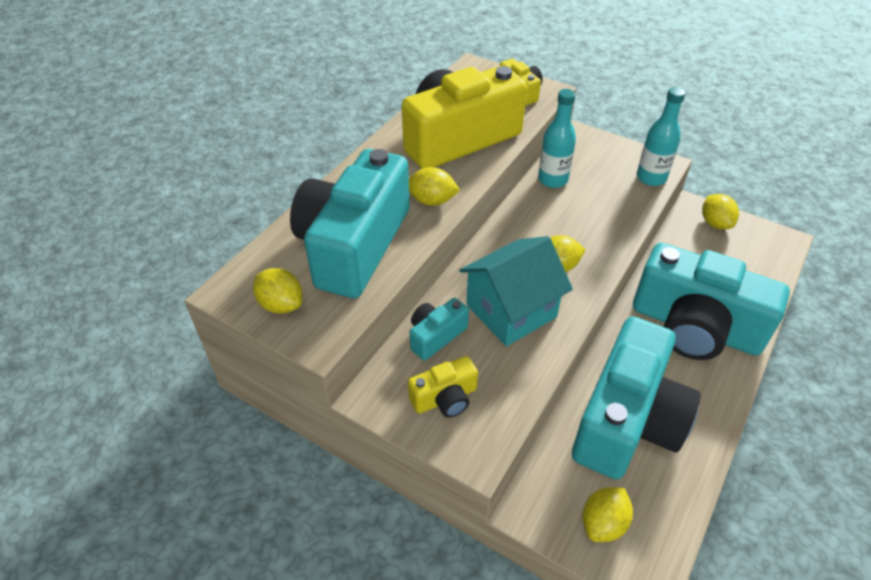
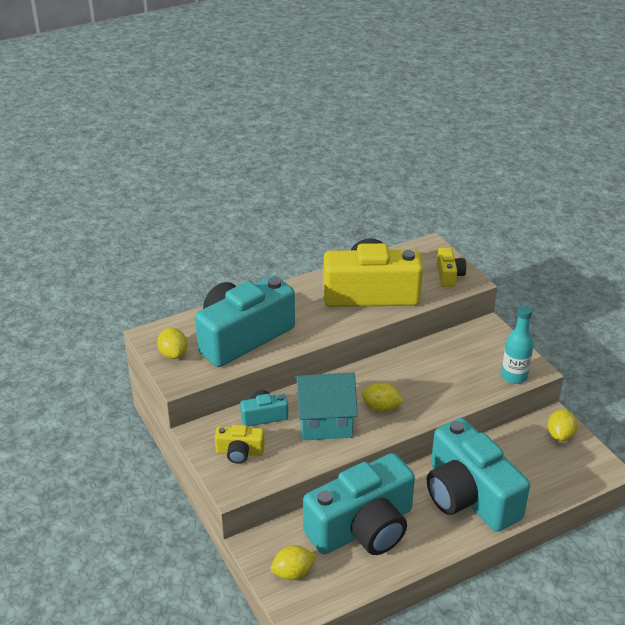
camera: 30 degrees right, 10 degrees down
(432, 201) = (315, 328): yellow lemon -> none
(552, 180) = (435, 350): turquoise bottle -> none

